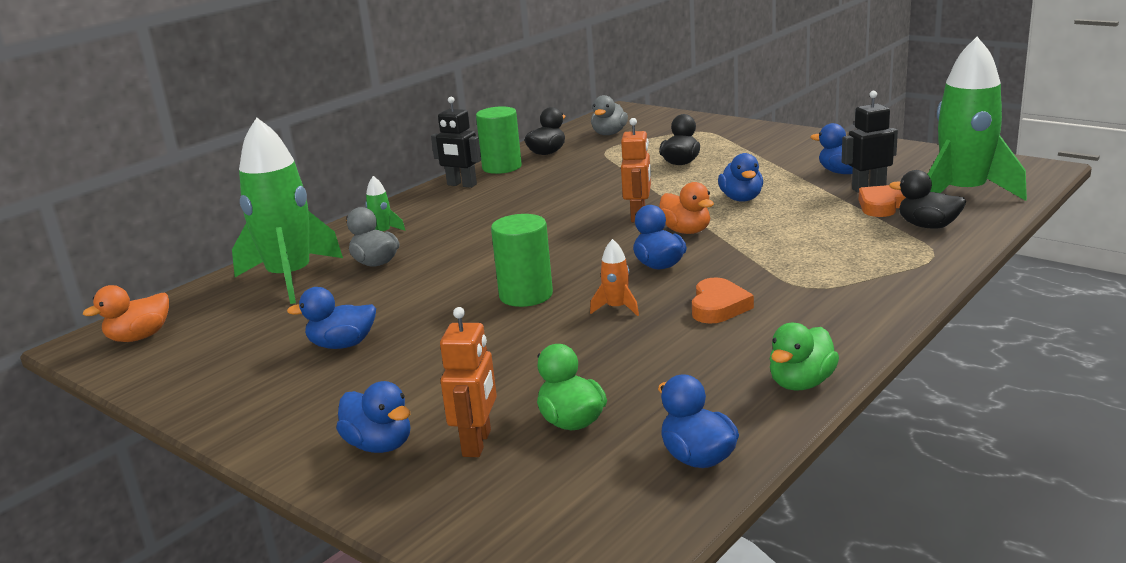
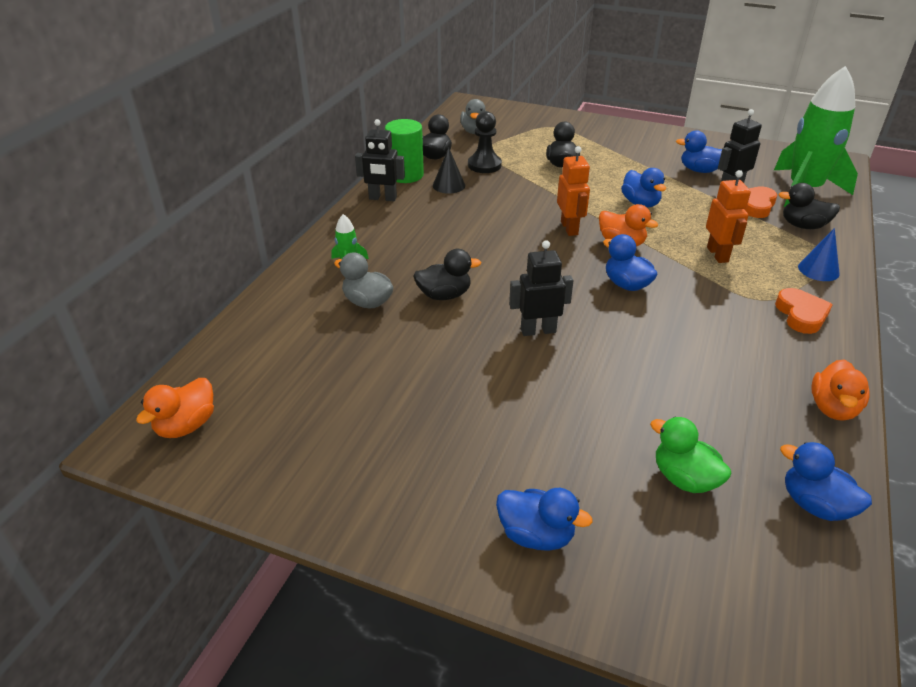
camera: 20 degrees left, 15 degrees up
(290, 278) = (295, 329): green rocket -> none
(342, 345) = (409, 411): blue duck -> none
(455, 262) = (444, 295): none -> black duck
(477, 443) = (623, 518): orange robot -> orange robot (718, 254)
(526, 295) = (538, 330): green cylinder -> black robot
(539, 177) = (449, 185): none -> black cone
(593, 161) = (484, 165): none -> black pawn
(616, 308) = (627, 338): orange rocket -> none
(718, 307) = (709, 328): orange heart -> orange heart (801, 315)
(801, 383) = (833, 408): green duck -> orange duck
(907, 265) = (818, 270): none -> blue cone

